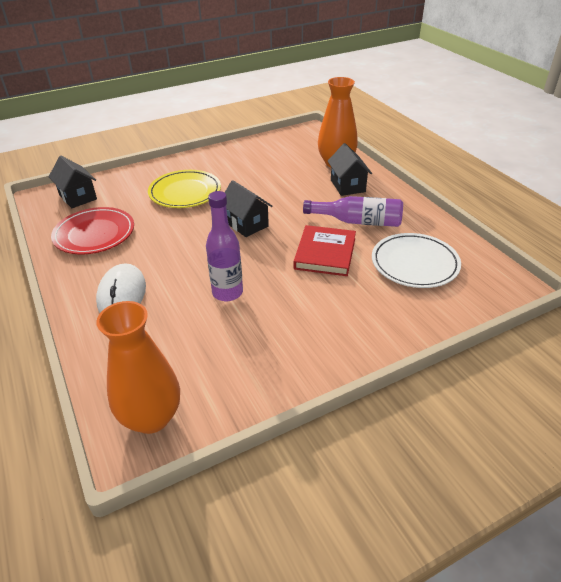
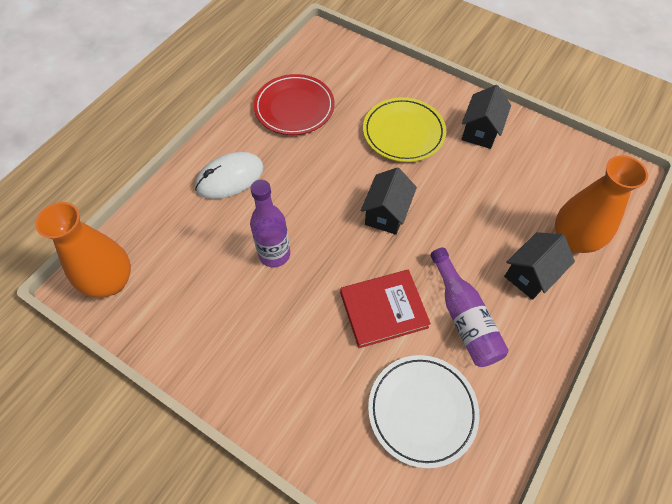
camera: 60 degrees right, 20 degrees up
(78, 197) = (338, 60): black house -> black house (480, 131)

